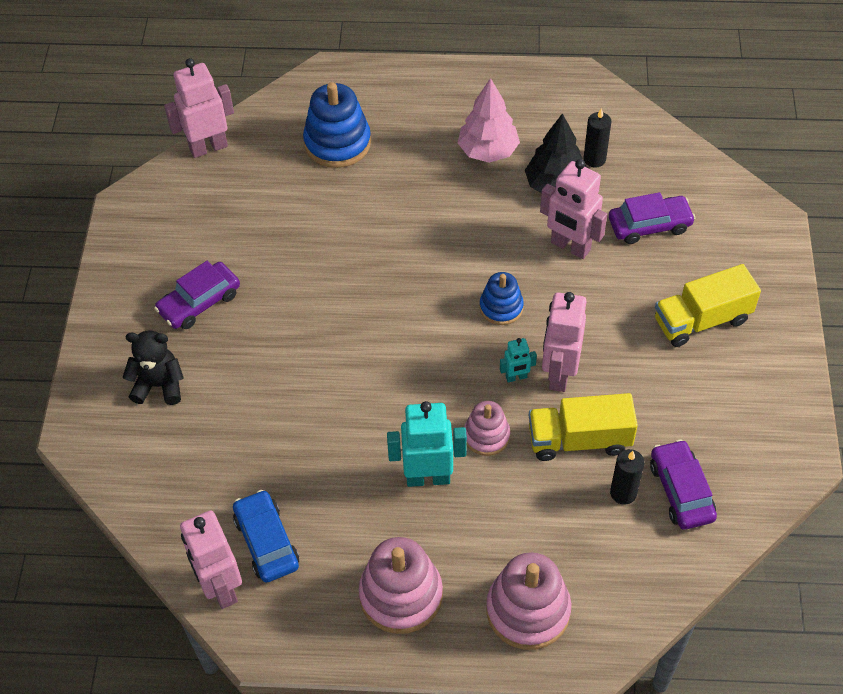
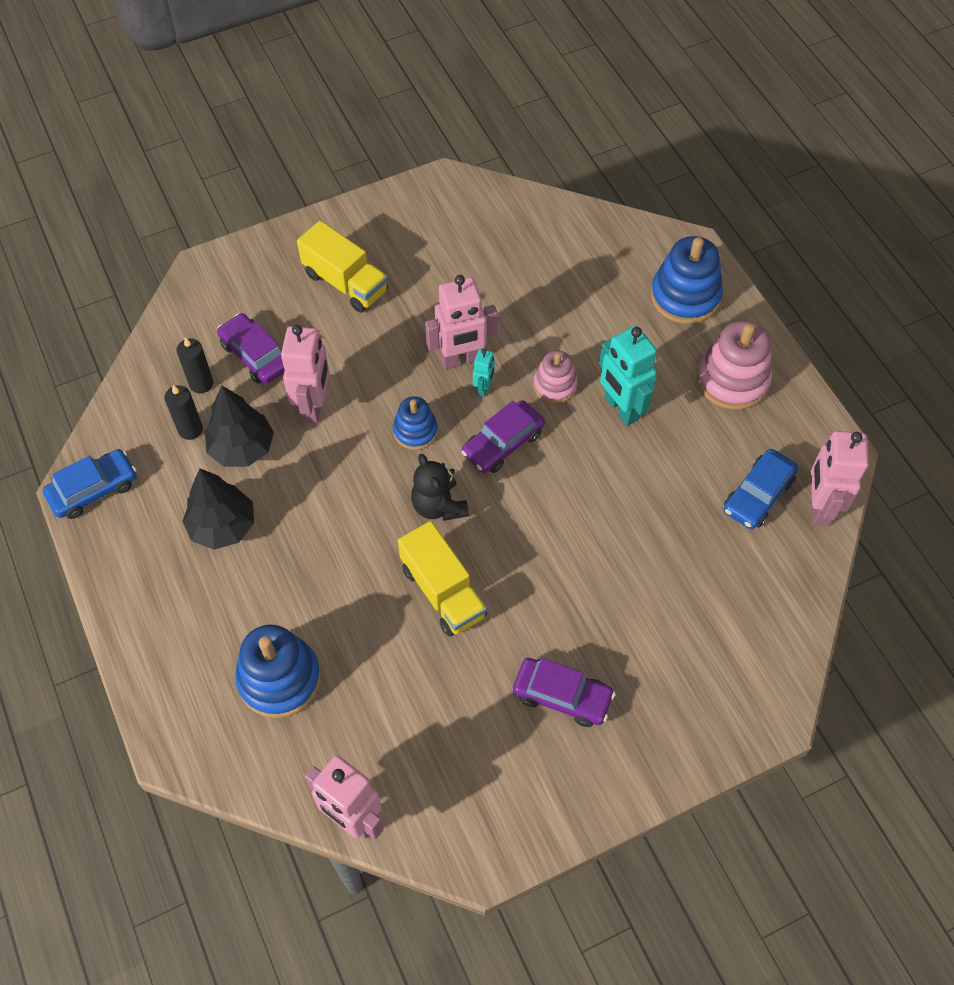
camera: 120 degrees left, 5 degrees up
(159, 385) = (675, 675): black teddy bear -> black teddy bear (439, 506)
(220, 587) = (819, 507): pink robot -> pink robot turned 150 degrees clockwise
(488, 151) = (223, 526): pink tree -> black tree
(516, 377) = (483, 388): turquoise robot -> turquoise robot turned 60 degrees clockwise
(528, 610) = (685, 296): pink stacking toy -> blue stacking toy
(571, 87) = (93, 489): none -> blue car
(579, 440) = (517, 321): yellow truck -> yellow truck (443, 591)
(623, 493) = (547, 276): black candle -> black candle (201, 383)
(681, 491) = (521, 242): purple car -> purple car (503, 443)

